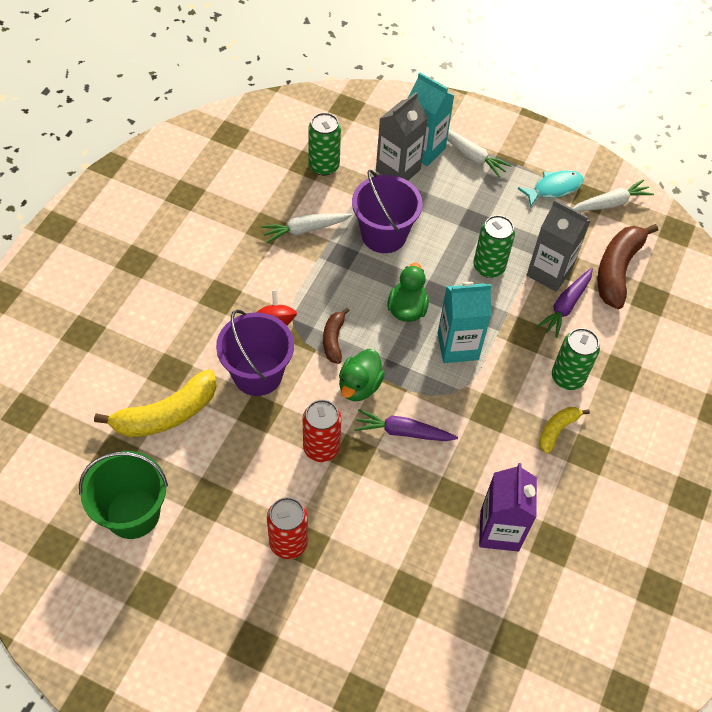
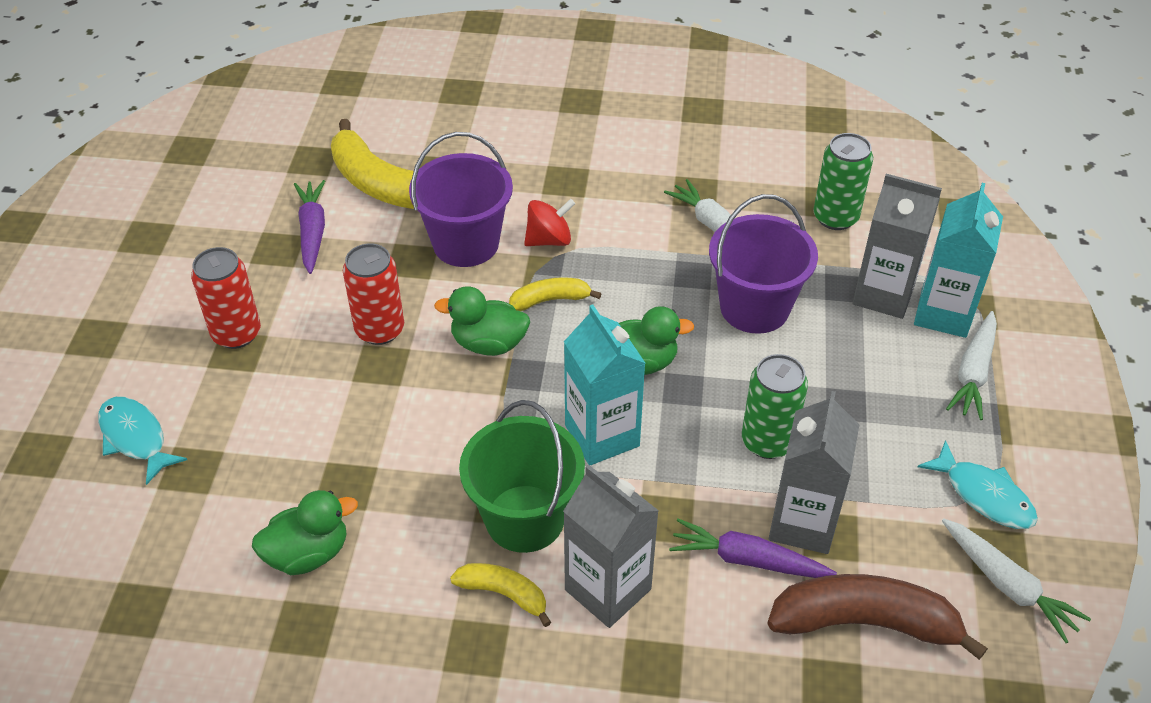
camera: 75 degrees right, 10 degrees down
(133, 513) = (242, 195): green bucket -> green bucket (525, 518)
(333, 339) = (550, 300): brown banana -> yellow banana
(367, 627) = (135, 438): none -> turquoise fish
(403, 432) = (433, 407): purple carrot -> purple carrot (312, 232)
(499, 530) = (308, 553): purple carton -> green duck
(567, 377) = (608, 589): green can -> grey carton

